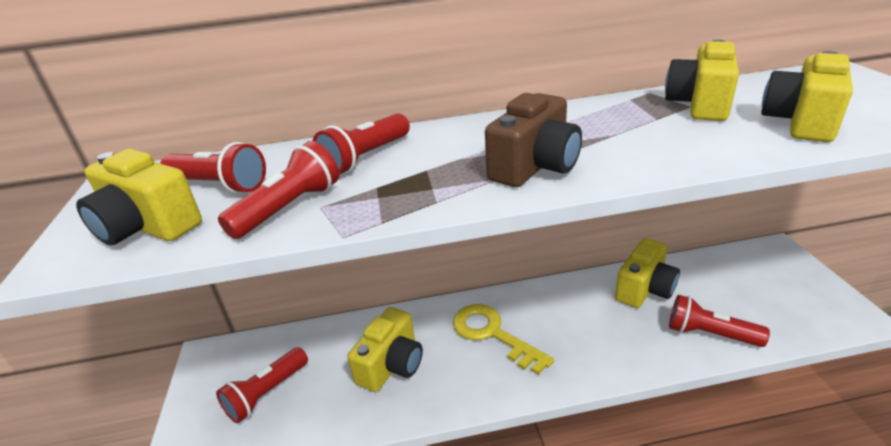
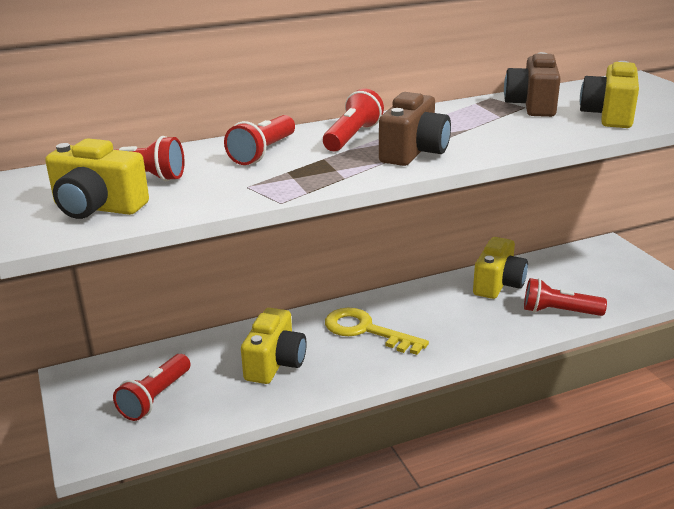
camera: 15 degrees left, 5 degrees down
(289, 208) = (220, 189): red flashlight -> red flashlight (352, 137)
(699, 104) = (532, 105): yellow camera -> brown camera

